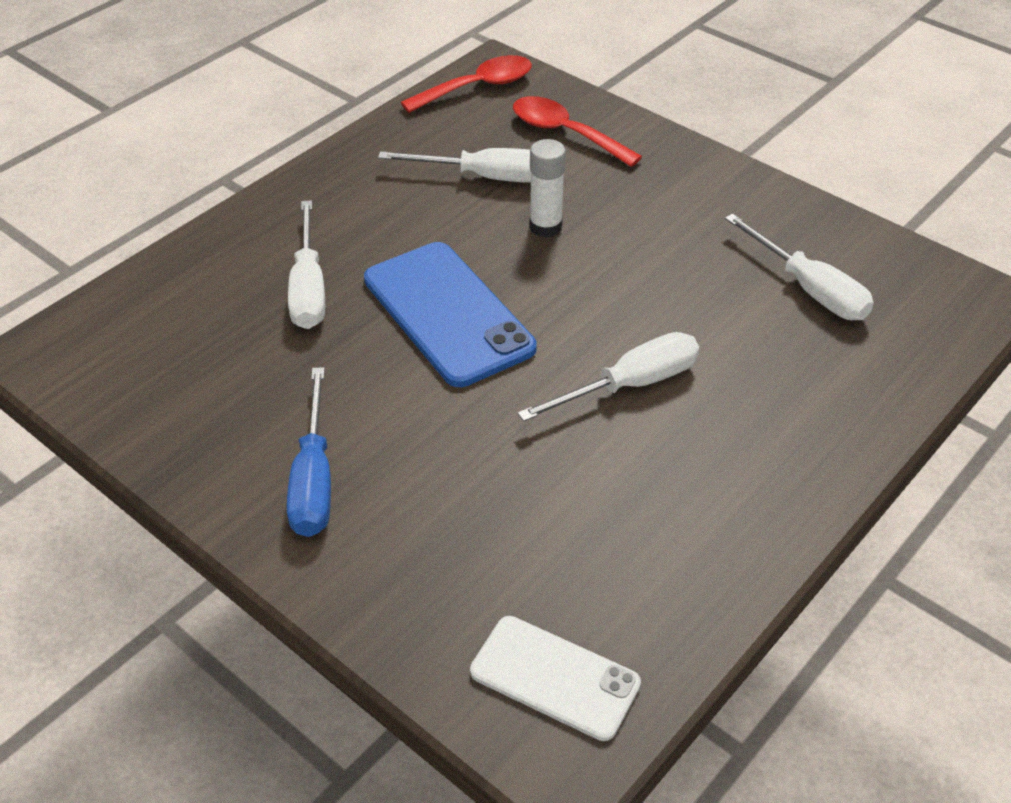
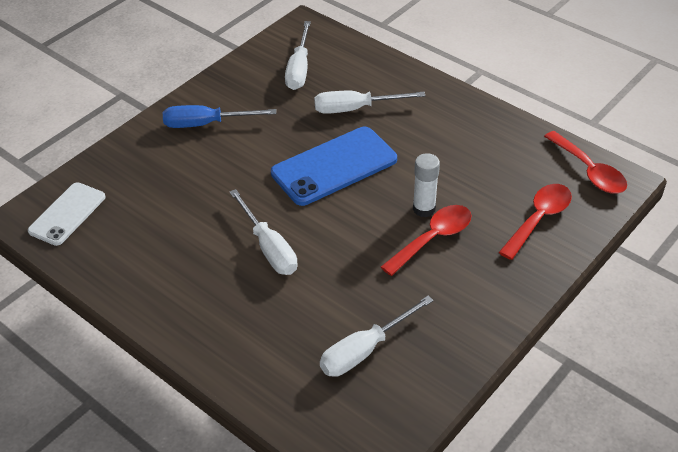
camera: 90 degrees right, 0 degrees up
(485, 177) = (476, 178): white screwdriver -> white screwdriver (299, 69)
(604, 222) = (433, 239): none -> red spoon

